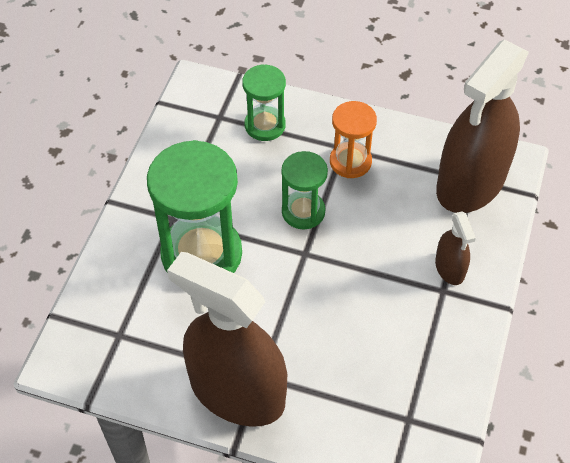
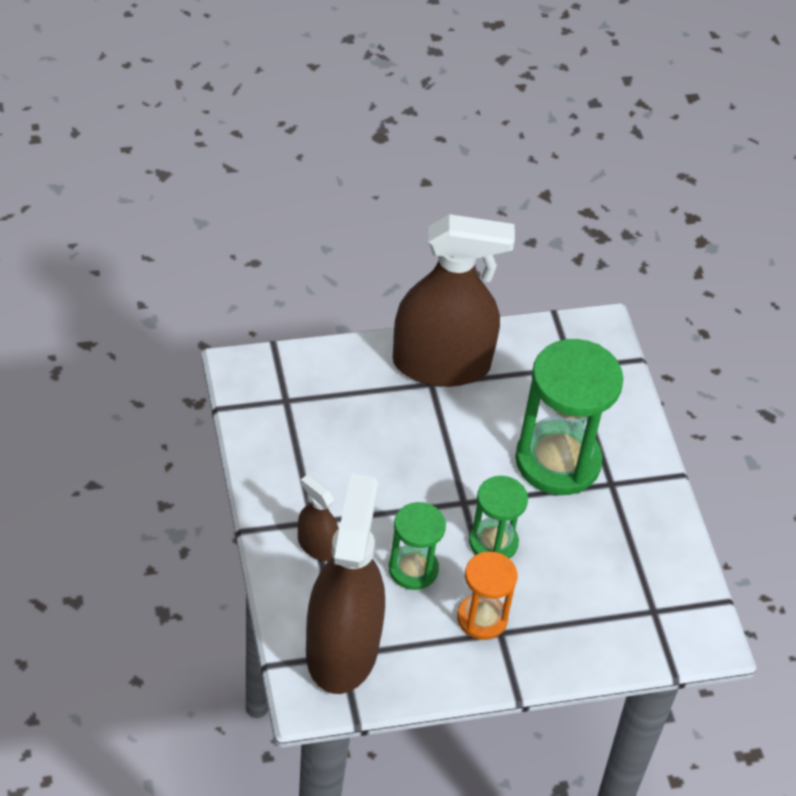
camera: 145 degrees right, 5 degrees down
(265, 125) = (599, 621): green hourglass -> green hourglass (413, 569)

